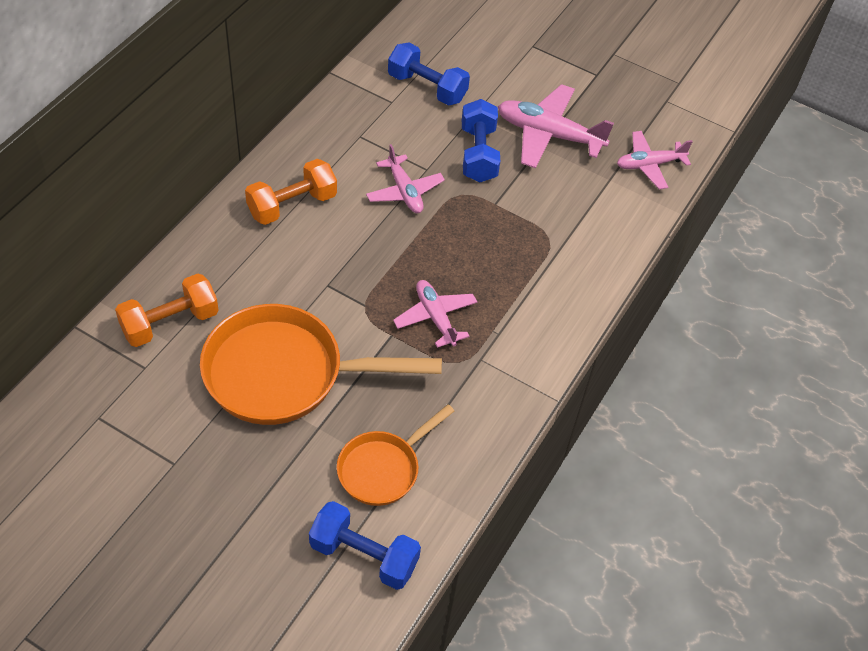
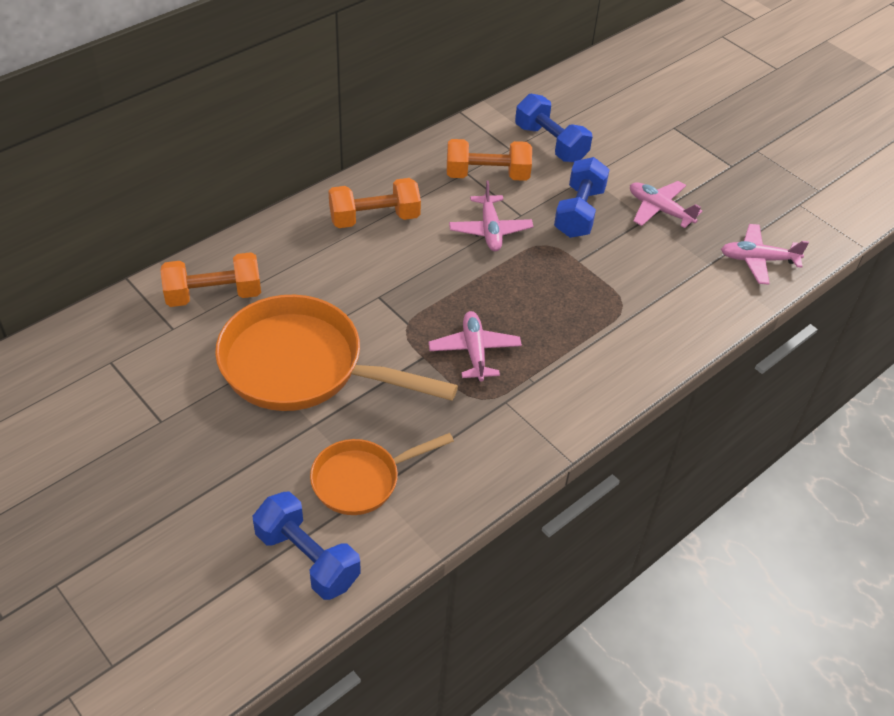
camera: 20 degrees right, 5 degrees down
(380, 135) = (487, 175): none -> orange dumbbell
(549, 135) = (659, 210): pink plane -> pink plane, size x0.64

